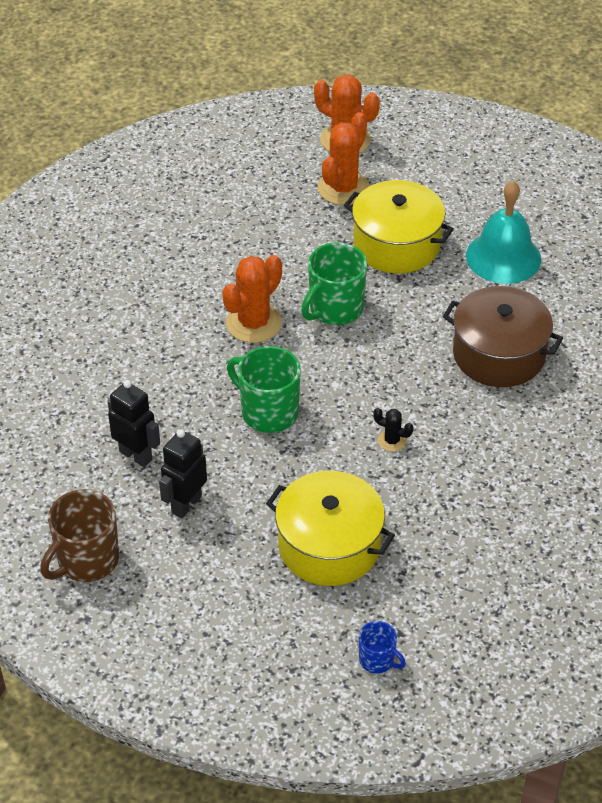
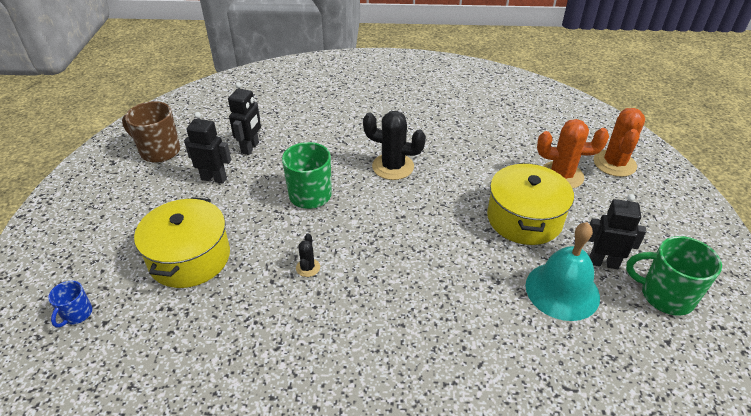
camera: 70 degrees right, 5 degrees down
(254, 323) = (393, 167): orange cactus -> black cactus
(335, 309) = (431, 202): green mug -> green mug (665, 295)
(481, 214) = (603, 263): none -> black robot
(498, 354) = (439, 315): brown pot -> none

